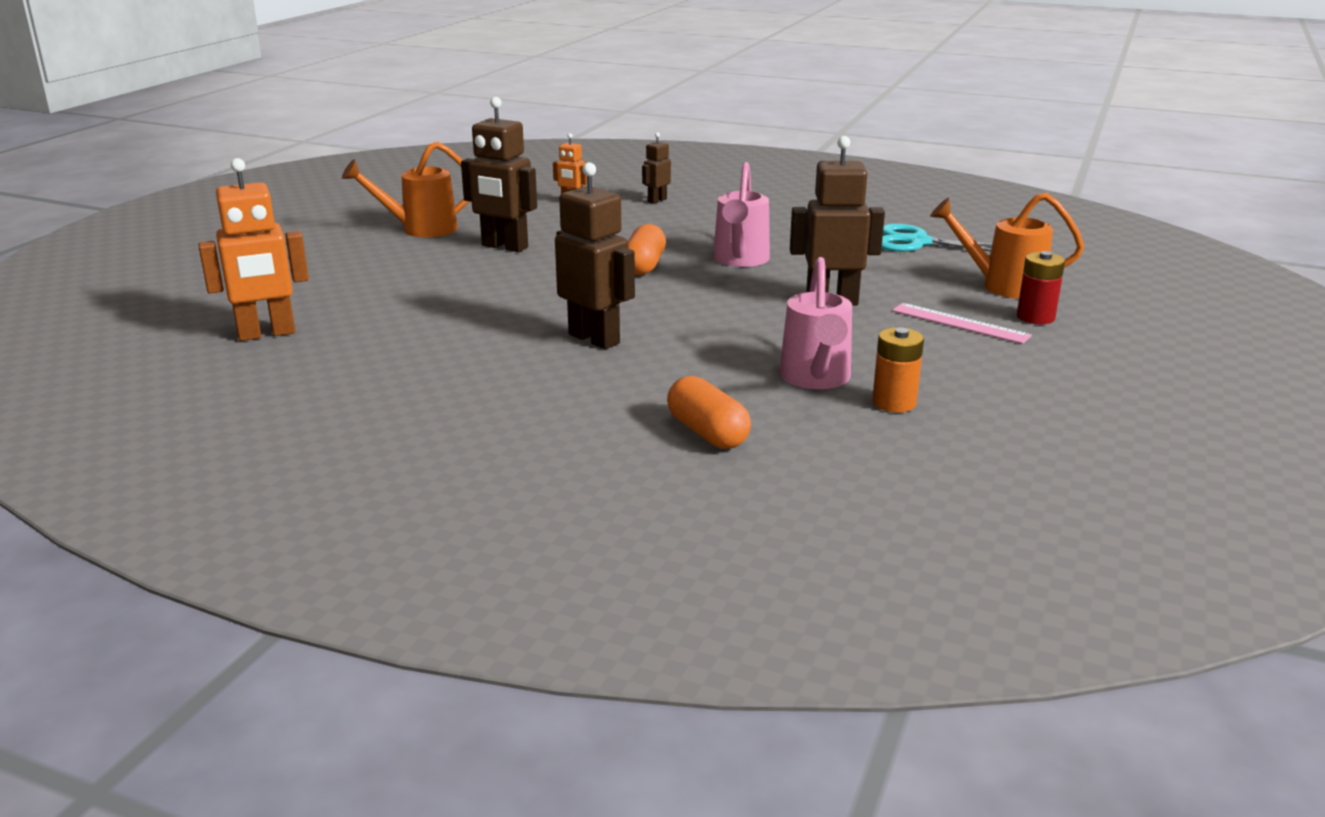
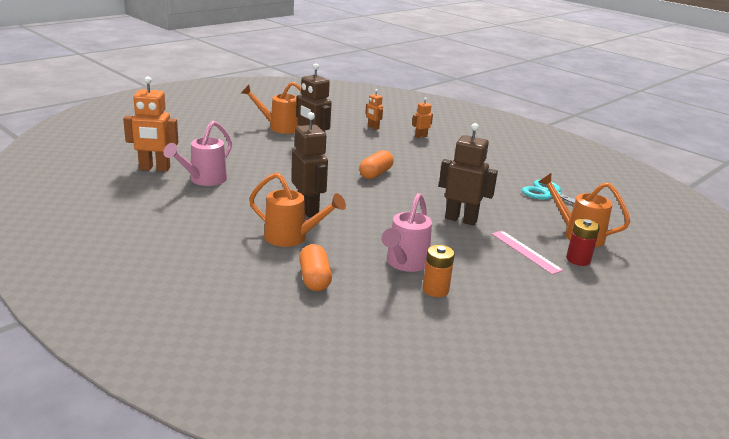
camera: 20 degrees right, 0 degrees up
(611, 384) = (292, 238): none -> orange watering can
(657, 200) = (421, 136): brown robot -> orange robot
(740, 260) = (432, 182): pink watering can -> pink watering can (204, 180)

